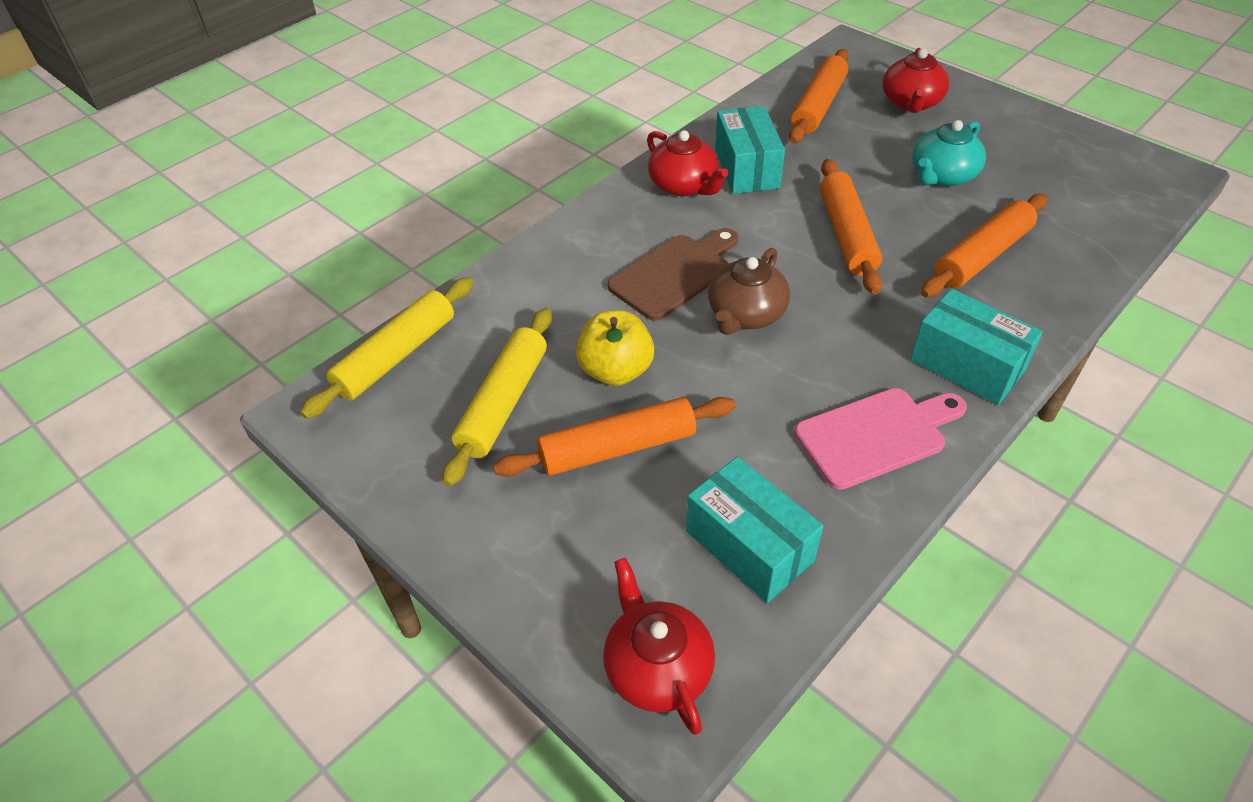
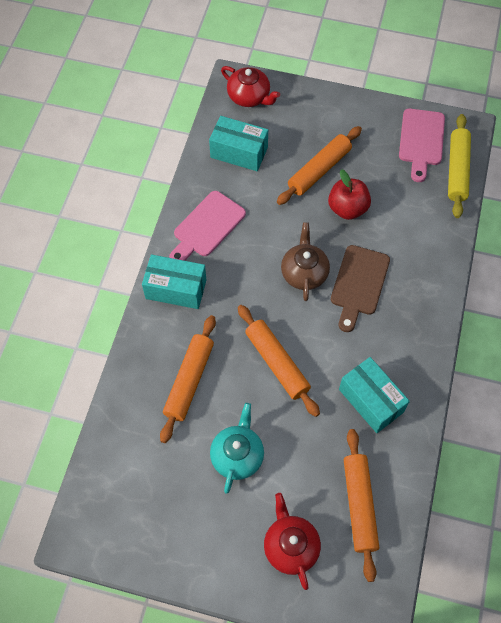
camera: 150 degrees right, 15 degrees up
(403, 423) = (421, 141): none -> pink cutting board
(503, 402) = (386, 169): yellow rolling pin -> none
(616, 370) = (347, 208): yellow apple -> red apple
(684, 185) = (401, 363): red teapot -> none

